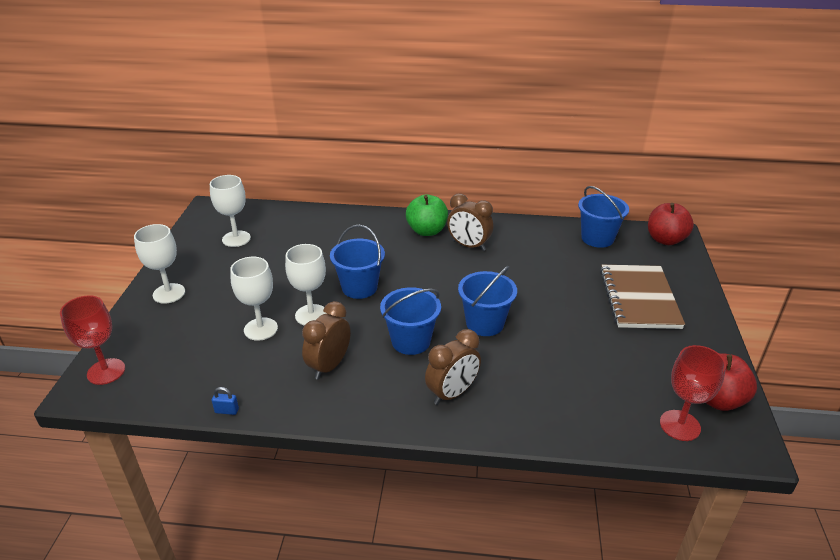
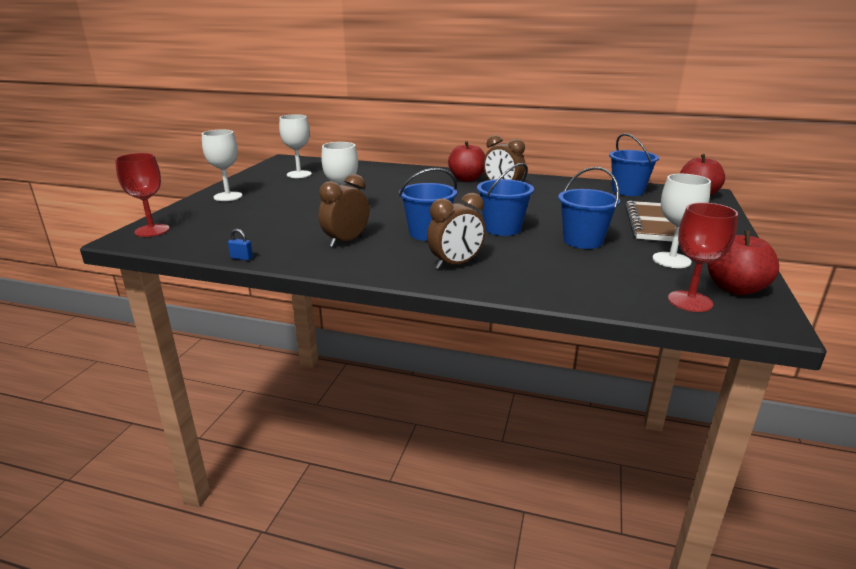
camera: 10 degrees right, 10 degrees down
(261, 329) = (295, 218): white goblet -> white goblet (671, 260)
(359, 287) = (393, 203): blue bucket -> blue bucket (583, 241)
(427, 231) = (466, 179): green apple -> red apple

